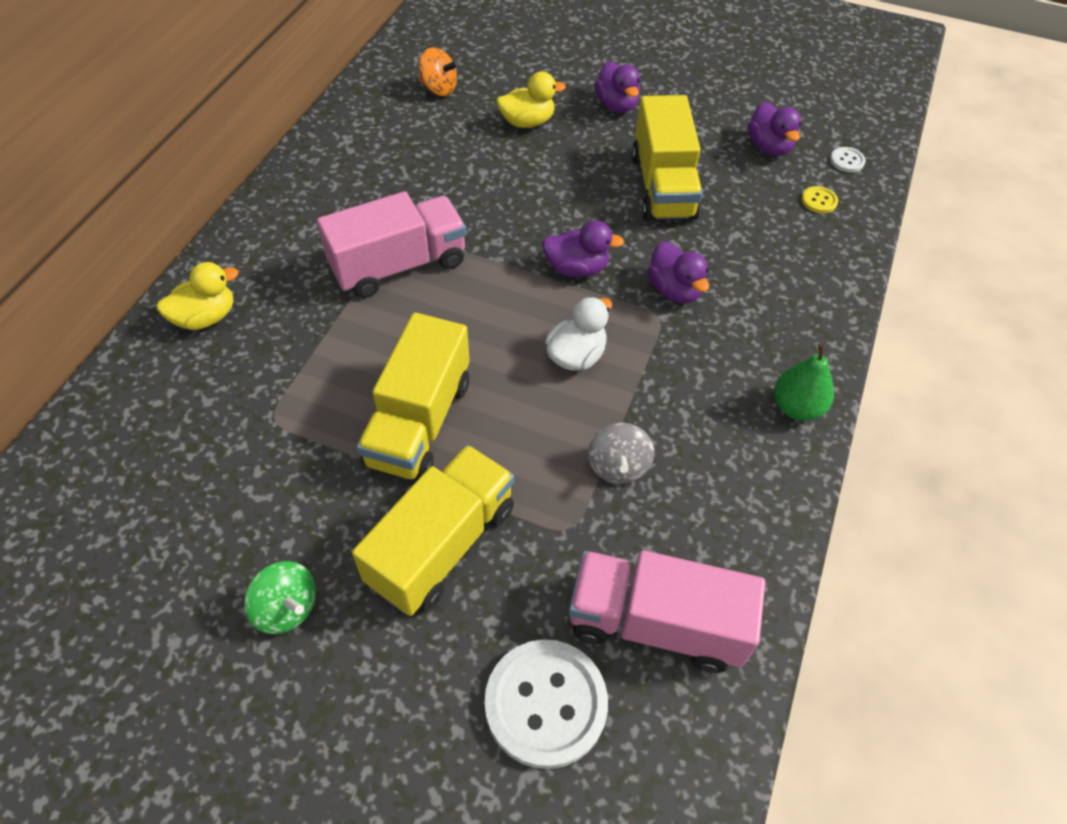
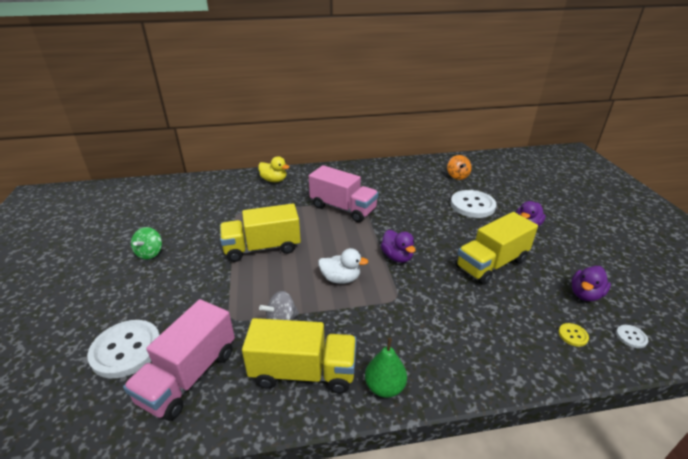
camera: 60 degrees right, 20 degrees down
(442, 545) = (200, 281): yellow truck -> yellow truck (303, 372)
(527, 122) = (472, 205): yellow duck -> white button
(656, 623) = (189, 375): pink truck -> pink truck turned 135 degrees counterclockwise
(674, 290) = (421, 297): purple duck -> none

